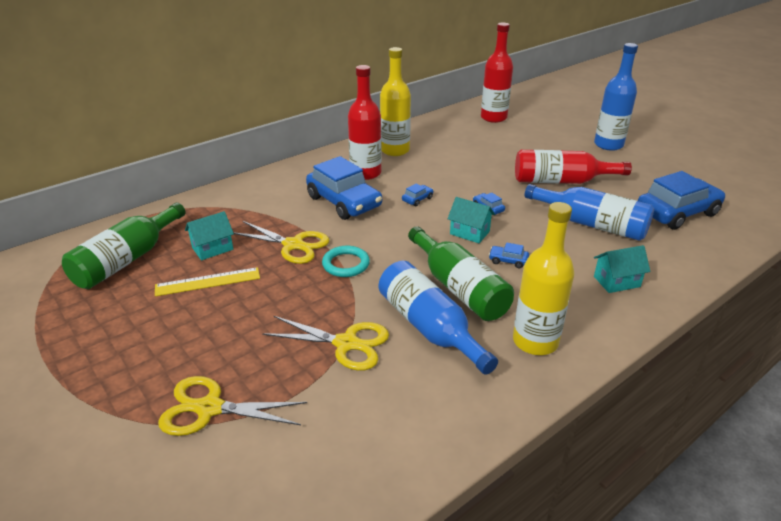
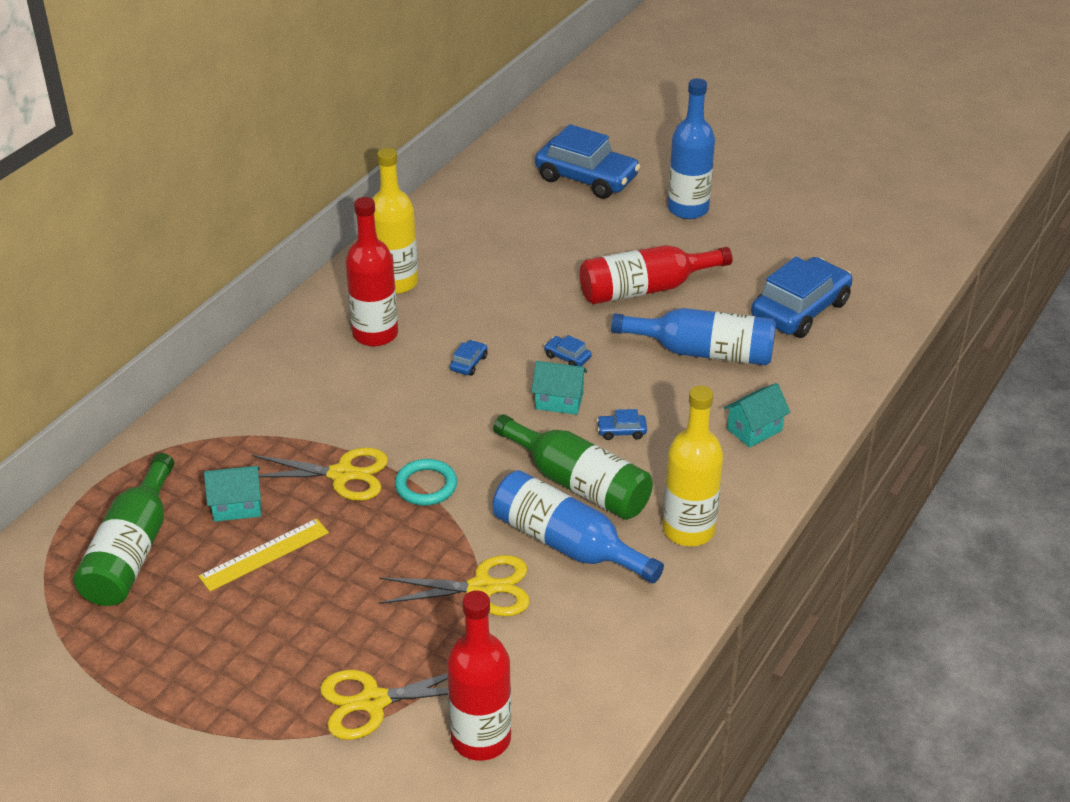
camera: 20 degrees left, 5 degrees up
(212, 248) = (237, 506): turquoise house -> turquoise house turned 45 degrees clockwise
(344, 202) = (371, 390): blue car -> blue car (586, 178)
(493, 118) = (511, 187): red bottle -> red bottle (481, 738)

